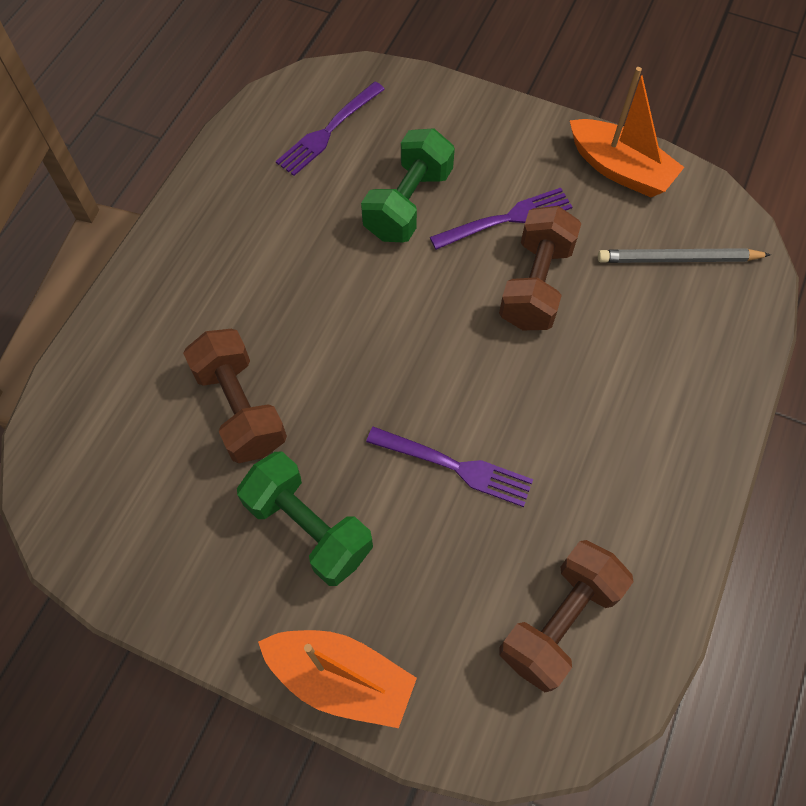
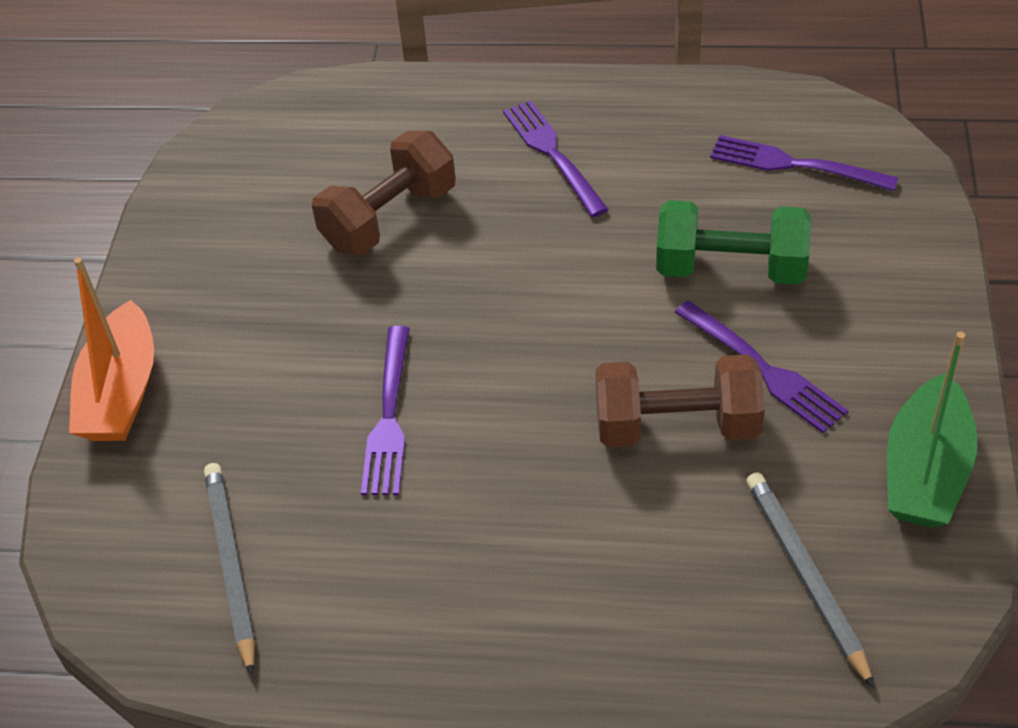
camera: 75 degrees right, 15 degrees down
(233, 271) = (553, 154): none -> purple fork
(308, 527) = (273, 315): green dumbbell -> none
(559, 621) = (231, 566): brown dumbbell -> grey pencil
(620, 169) = (925, 471): orange boat -> green boat

